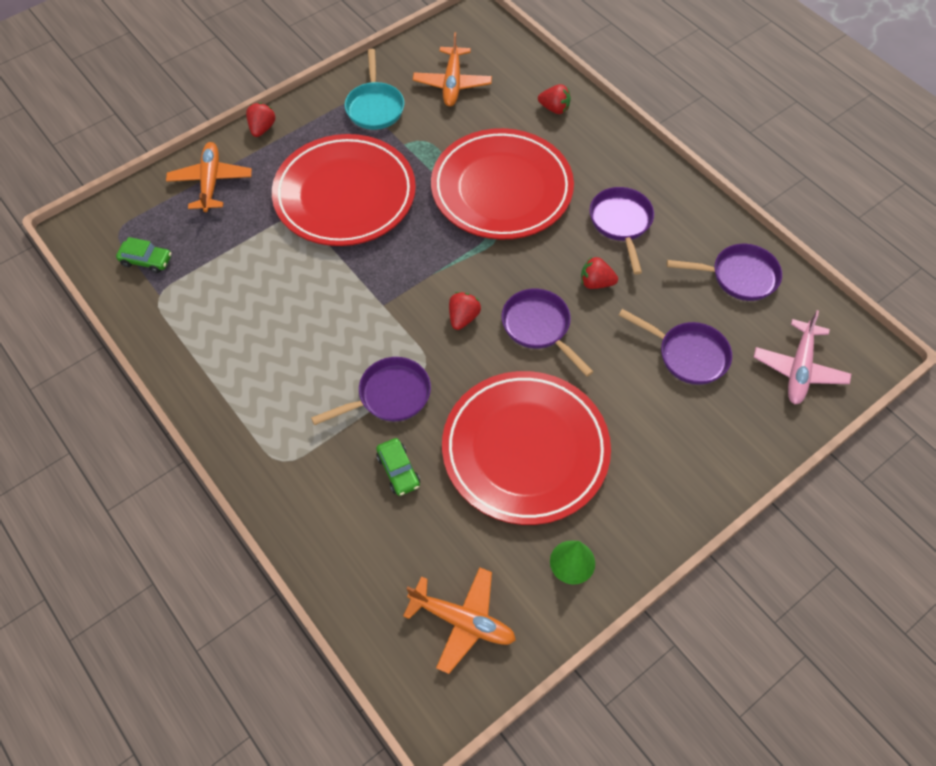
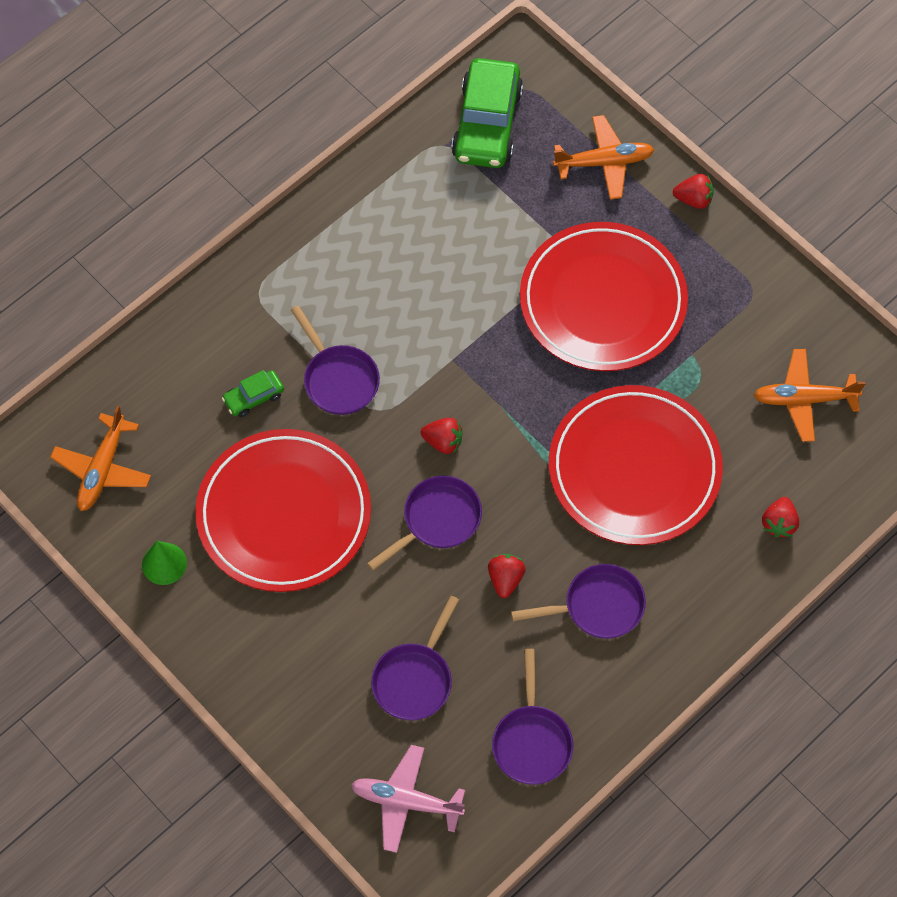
camera: 85 degrees right, 5 degrees up
(146, 260) = (487, 124): green car -> green car, size x2.11
(375, 107) = (748, 315): turquoise pan -> none

